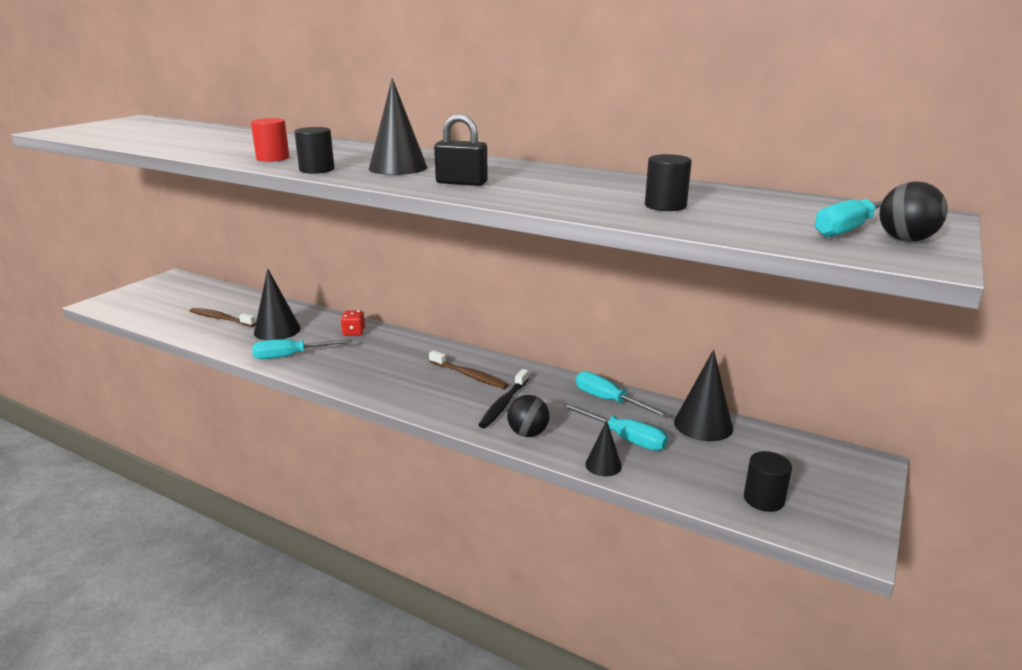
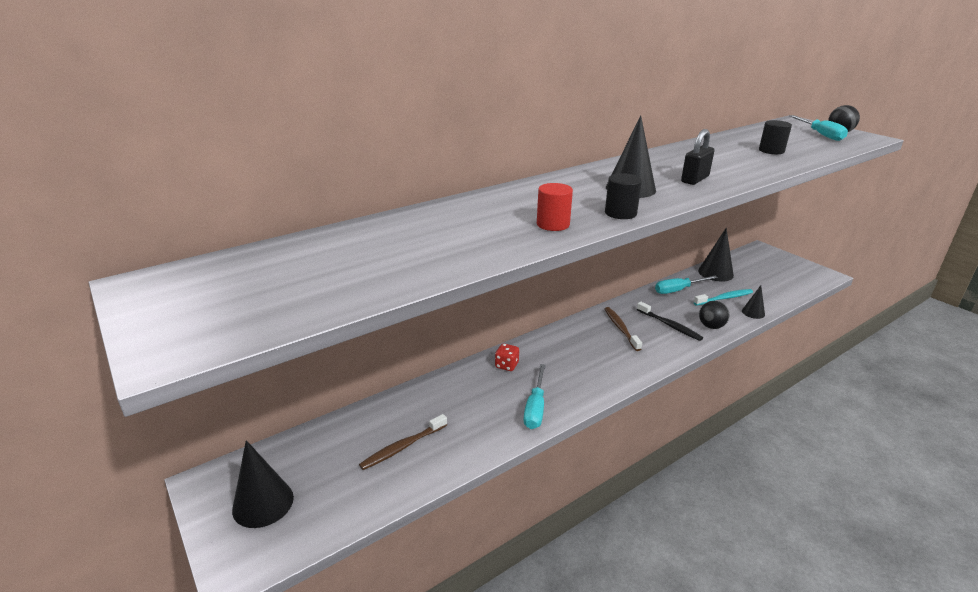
camera: 65 degrees left, 5 degrees up
(277, 330) = (467, 410): black cone -> black cone (263, 503)
(469, 375) = (620, 328): brown toothbrush -> brown toothbrush turned 75 degrees counterclockwise
(624, 438) = (724, 298): turquoise screwdriver -> turquoise toothbrush
(763, 499) = (791, 281): black cylinder -> none

